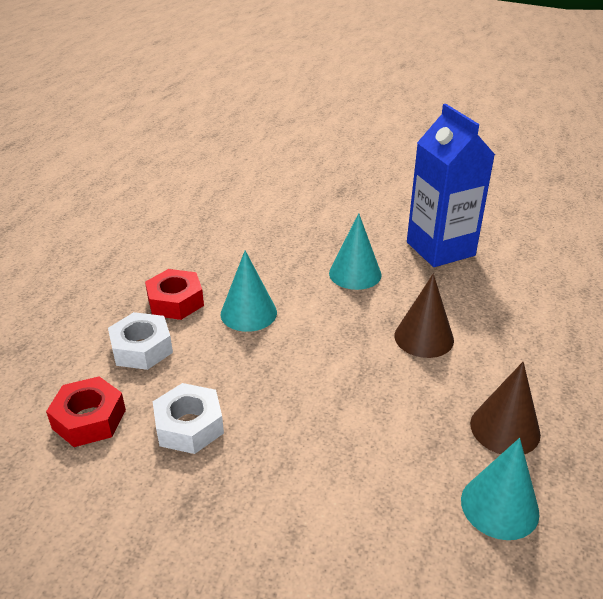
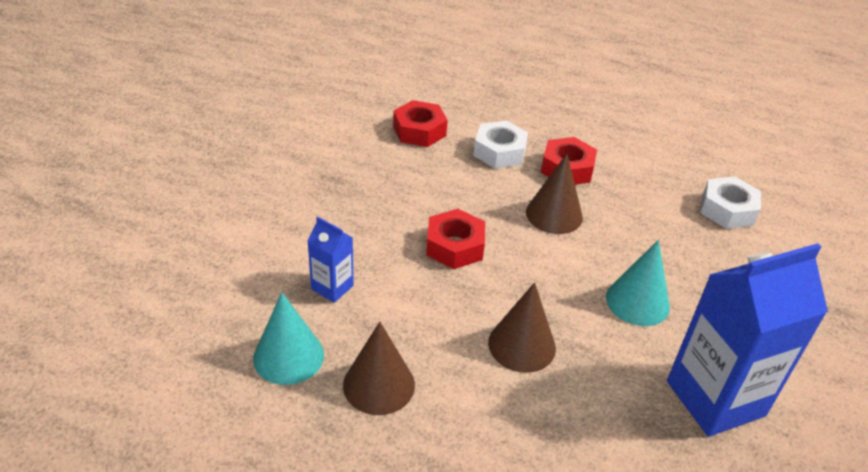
camera: 90 degrees right, 5 degrees up
(189, 426) = (407, 178): white nut -> white nut (727, 210)
(248, 313) = (554, 214): turquoise cone -> brown cone
(305, 381) = (454, 246): none -> red nut
(389, 479) = (332, 287): none -> blue carton

